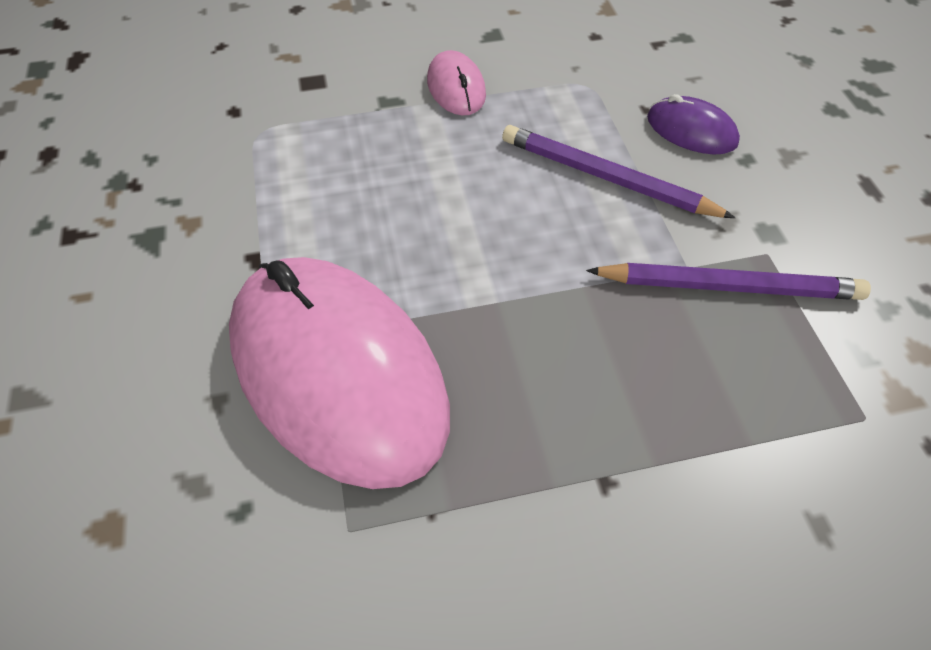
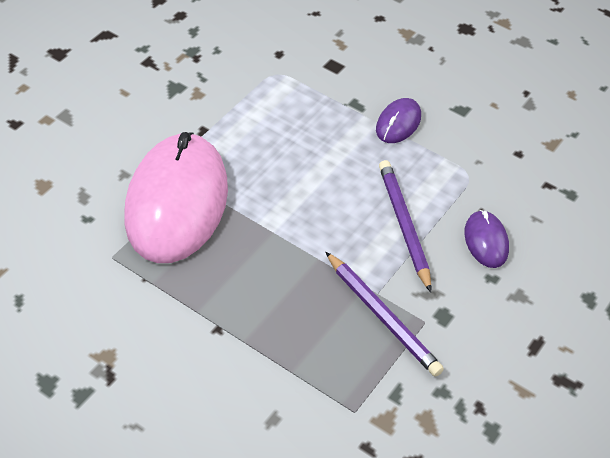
camera: 45 degrees right, 5 degrees down
(456, 88) = (398, 123): pink mouse -> purple mouse

